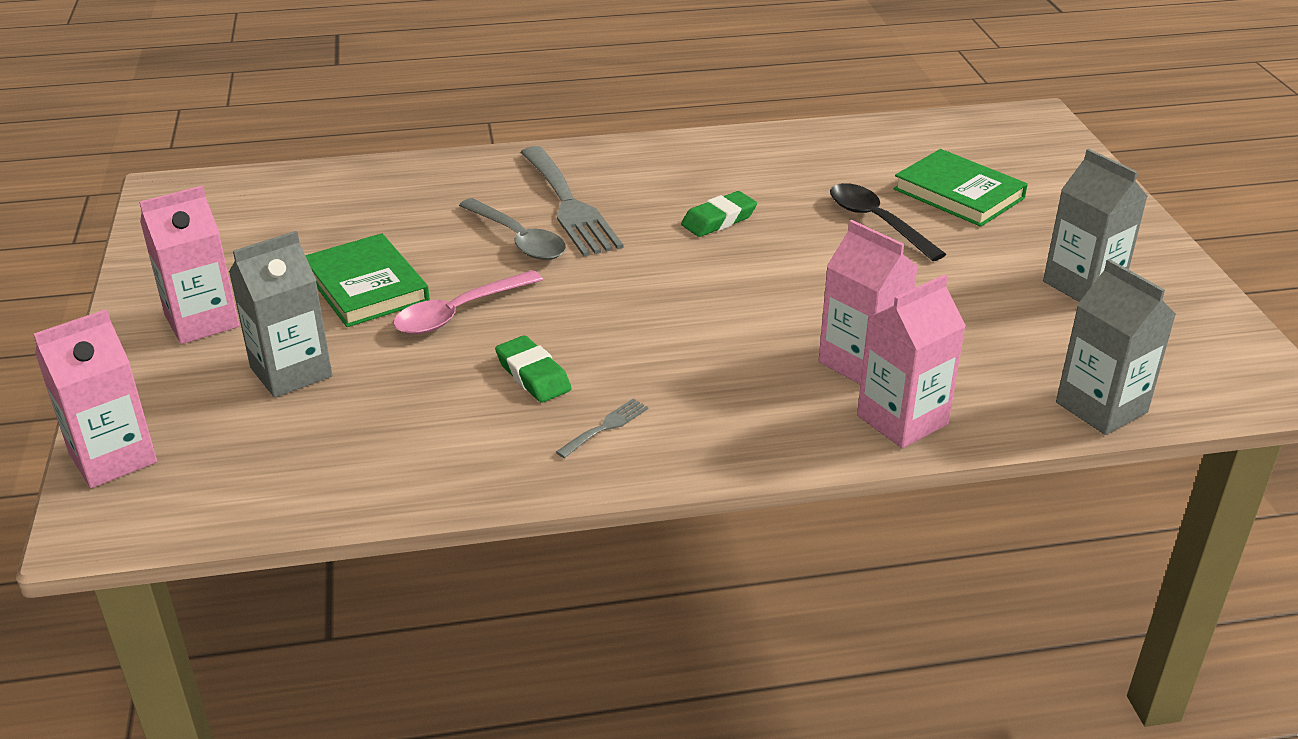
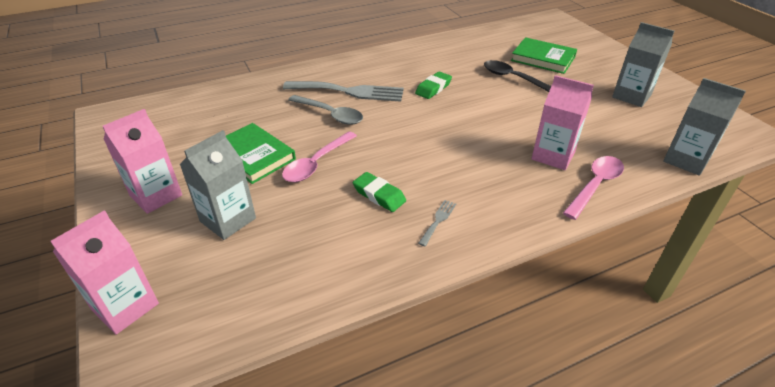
camera: 15 degrees left, 5 degrees up
(569, 205) = (349, 91): grey fork -> grey fork turned 45 degrees counterclockwise
(902, 420) = (595, 185): pink carton -> pink spoon

